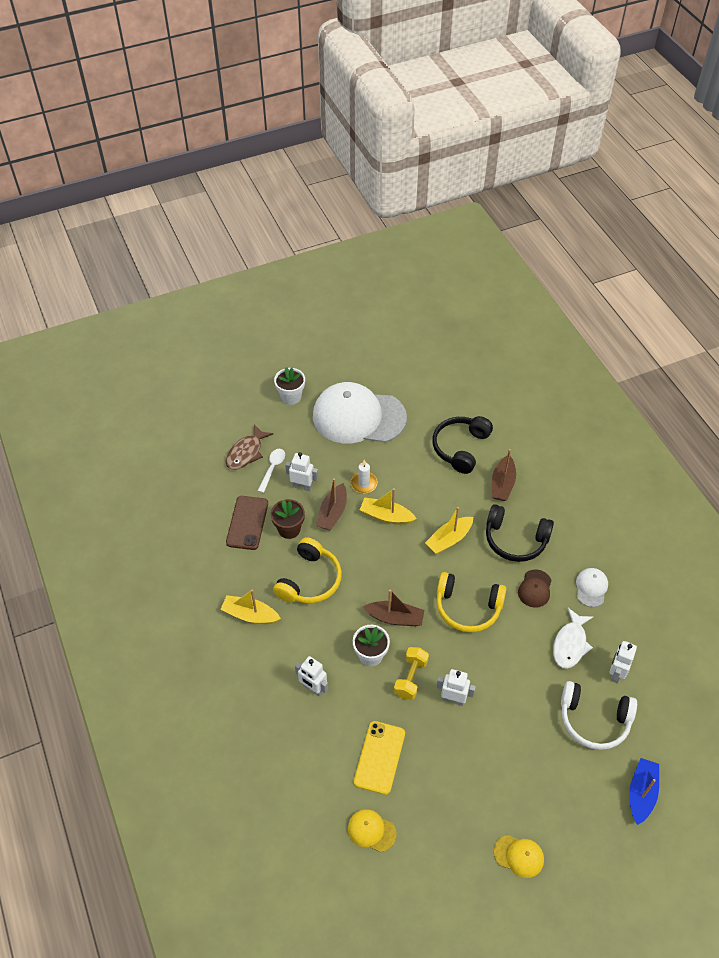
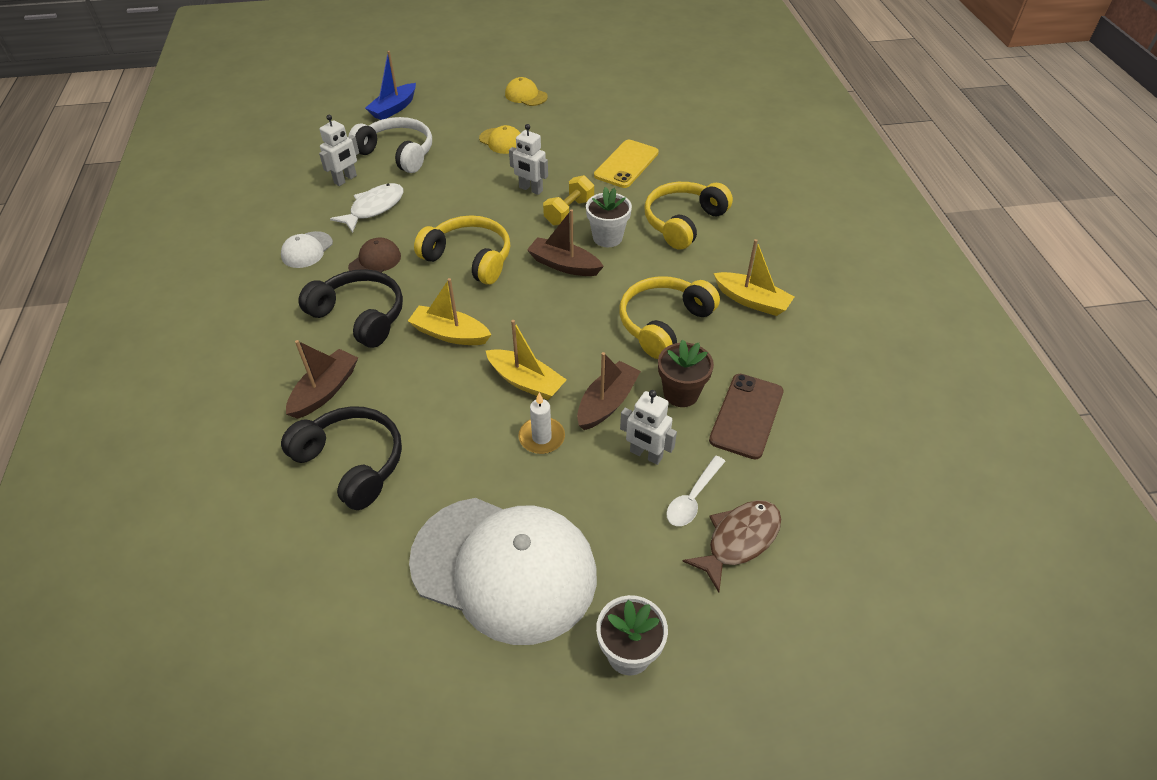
camera: 165 degrees left, 5 degrees down
(313, 688) = (683, 222): white robot -> yellow headphones
(371, 831) = (650, 125): yellow cap -> yellow cap (501, 141)
(449, 539) = (450, 334): yellow boat -> yellow boat turned 135 degrees counterclockwise
(461, 448) = (352, 463): black headphones -> black headphones turned 90 degrees counterclockwise

